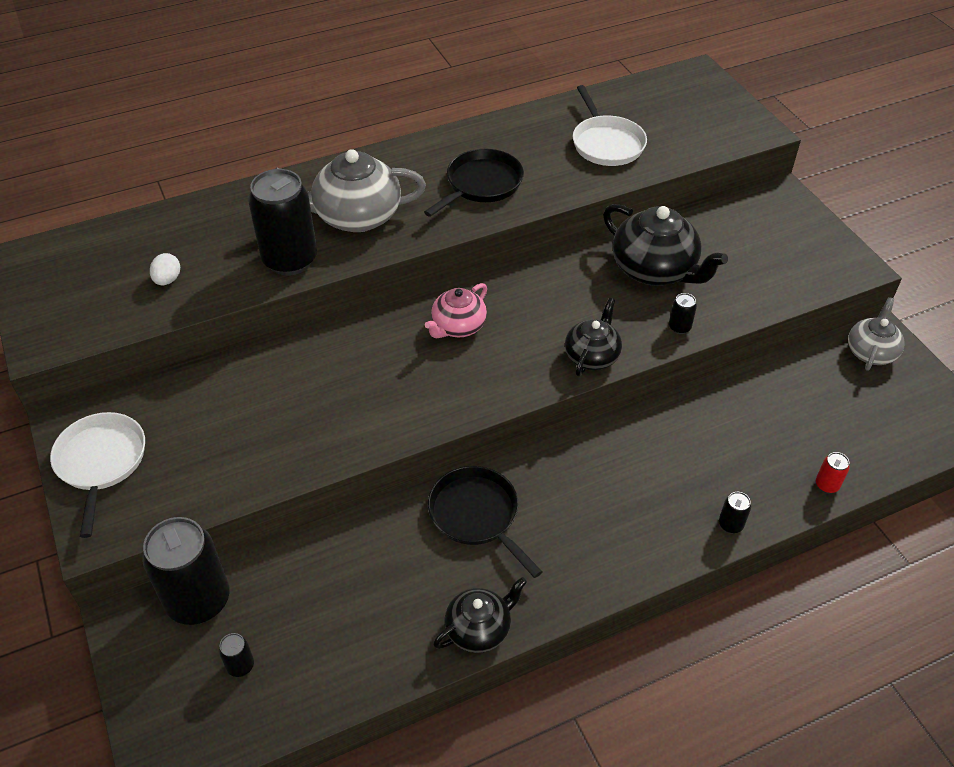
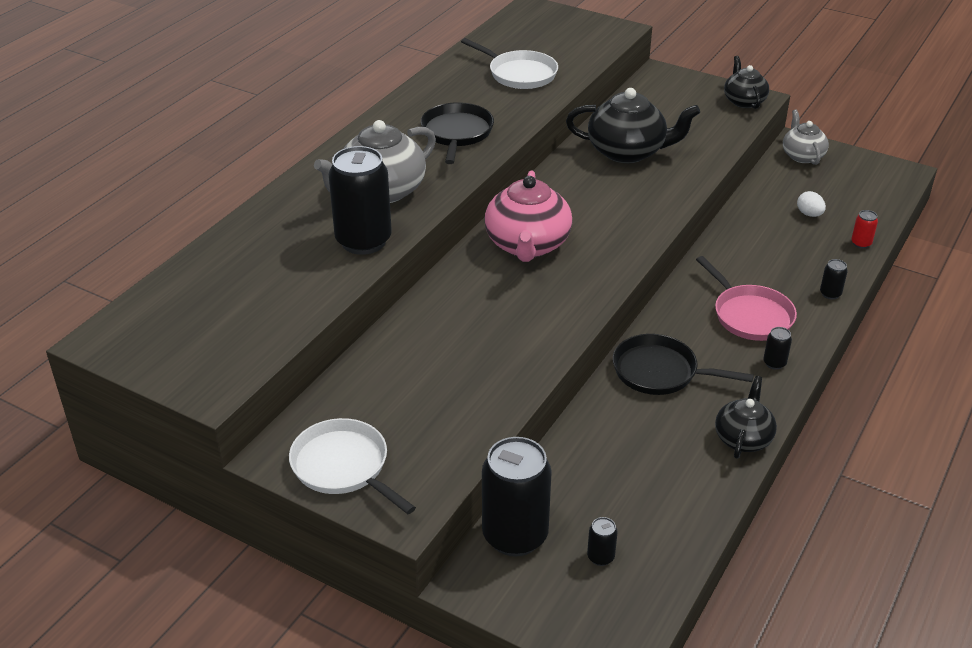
camera: 35 degrees left, 10 degrees down
(167, 280) = (271, 298): white egg -> white egg (809, 214)
(458, 326) = (527, 245): pink teapot -> pink teapot, size x1.66
(592, 356) = (647, 222): black teapot -> black teapot (744, 101)
(623, 503) = (750, 315): none -> pink pan
(679, 327) = (686, 180): black can -> black can (774, 363)

